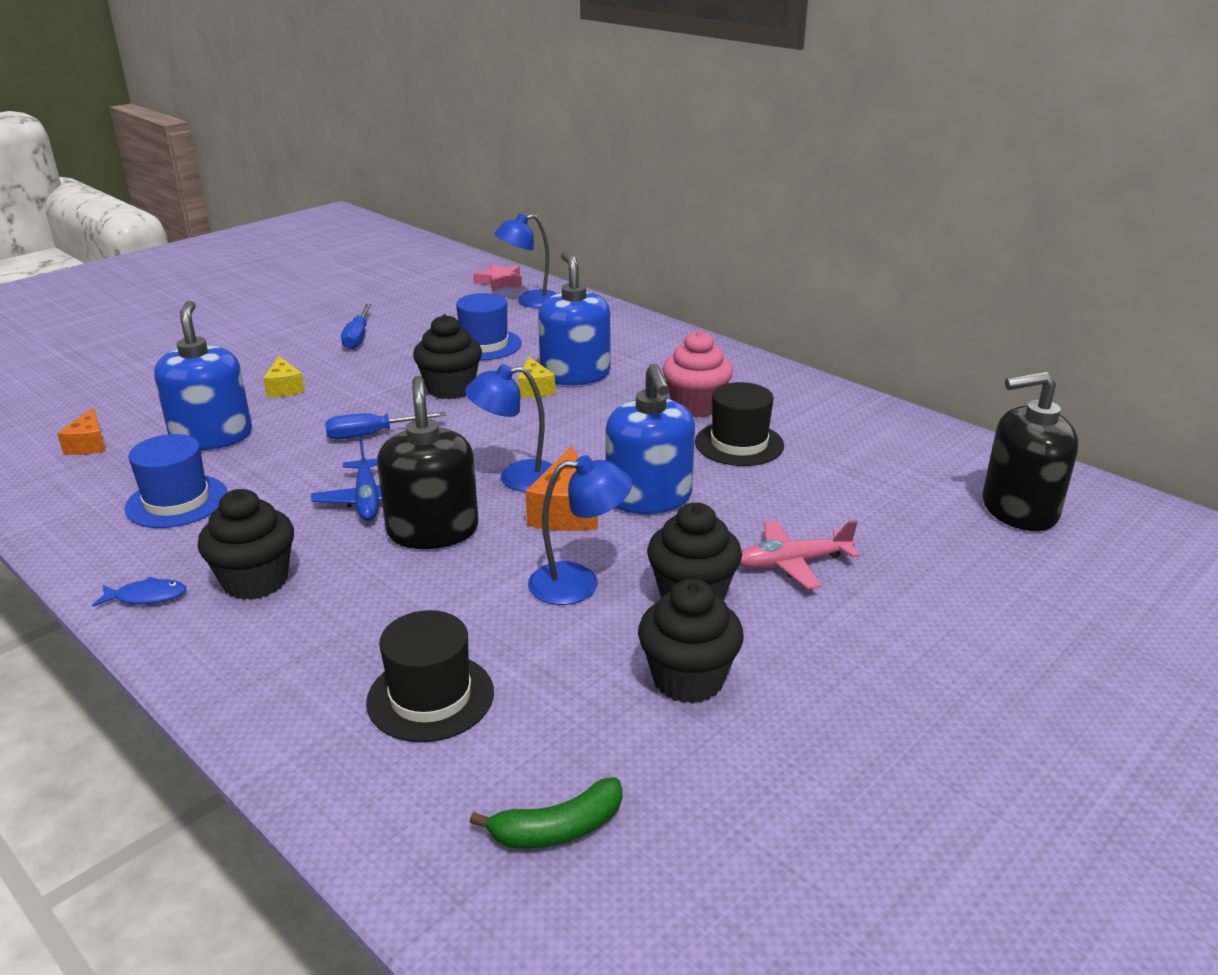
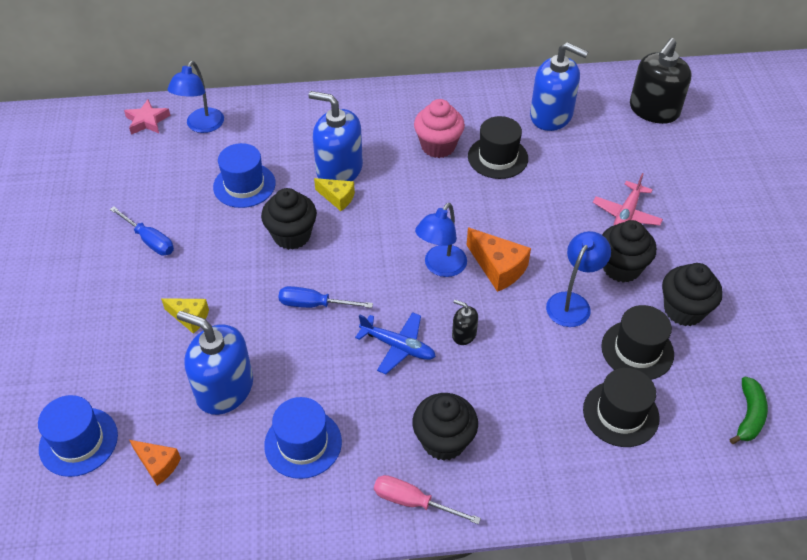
camera: 50 degrees left, 20 degrees up
(88, 402) = (78, 441): none -> blue hat
(147, 597) = (413, 502): blue fish -> pink screwdriver
(372, 434) = (314, 304): blue screwdriver -> blue screwdriver turned 75 degrees clockwise
(433, 530) = (464, 334): black soap dispenser -> black soap dispenser, size x0.46
(561, 667) = (637, 350): none -> black hat
(648, 498) = (517, 227): blue soap dispenser -> blue soap dispenser (551, 115)

